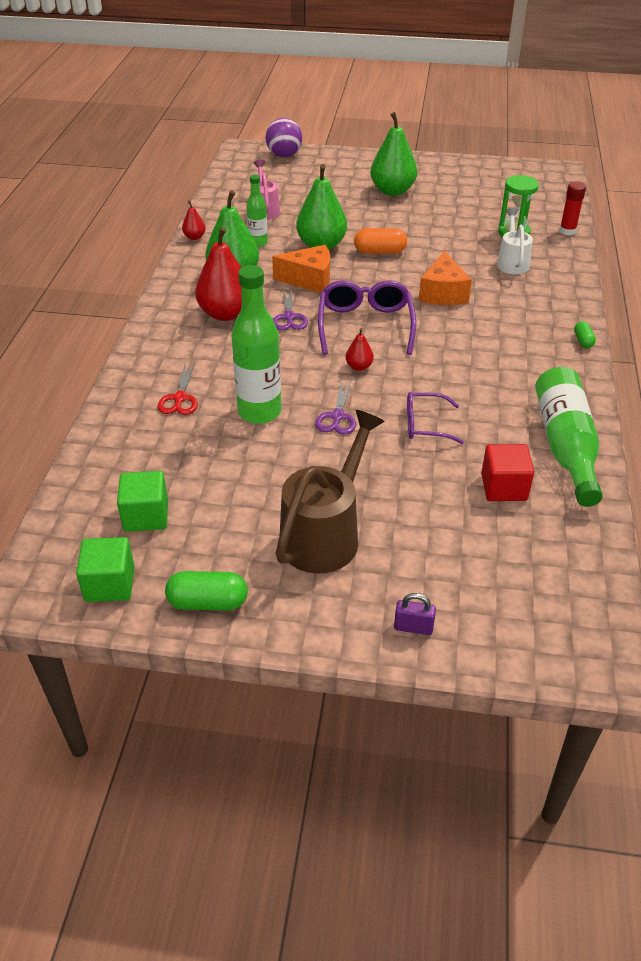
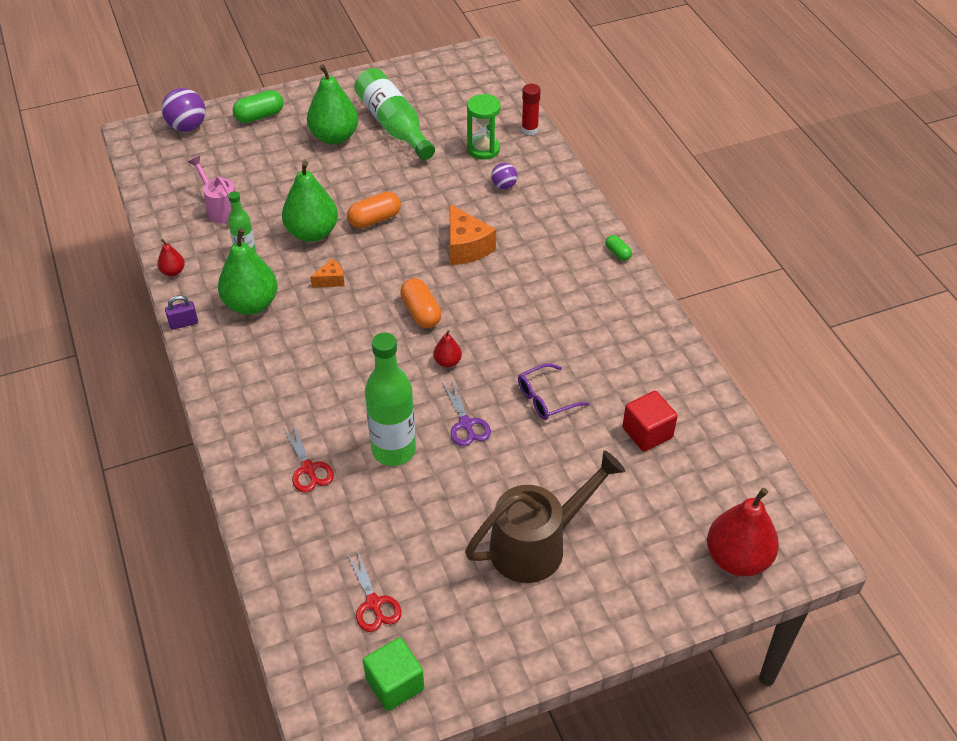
camera: 30 degrees left, 5 degrees up
(146, 516) = (374, 604): green cube -> red scissors
(208, 602) = (489, 657): green capsule -> green capsule (259, 116)
(225, 313) = (278, 353): red pear -> red pear (737, 558)
(289, 317) = (344, 333): purple scissors -> none
(309, 280) = (331, 280): orange cheese -> orange cheese, size x0.53
(326, 533) = (538, 544): brown watering can -> brown watering can turned 60 degrees clockwise
(365, 325) = (421, 312): purple glasses -> orange capsule
(413, 627) = (662, 595): purple padlock -> purple padlock (184, 323)
(512, 262) = (504, 186): white watering can -> purple ball
(565, 446) = (669, 369): green bottle -> green bottle (394, 125)

